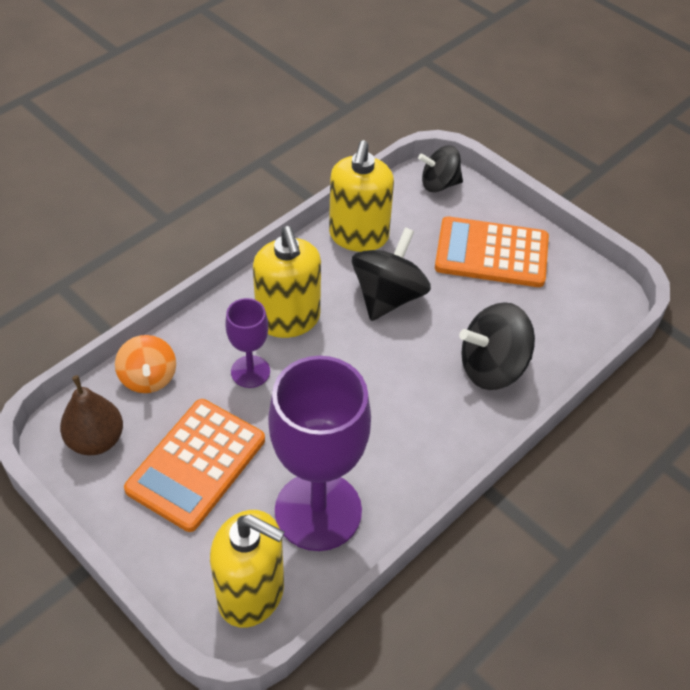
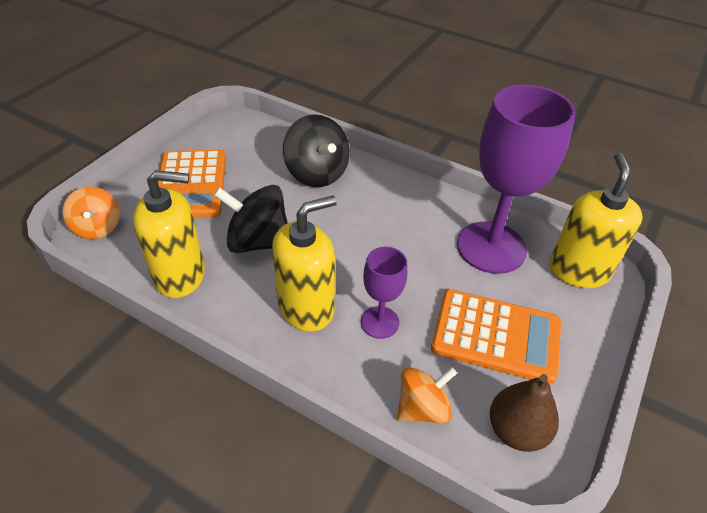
camera: 105 degrees left, 5 degrees down
(439, 184) = (97, 228): black spinning top -> orange spinning top

